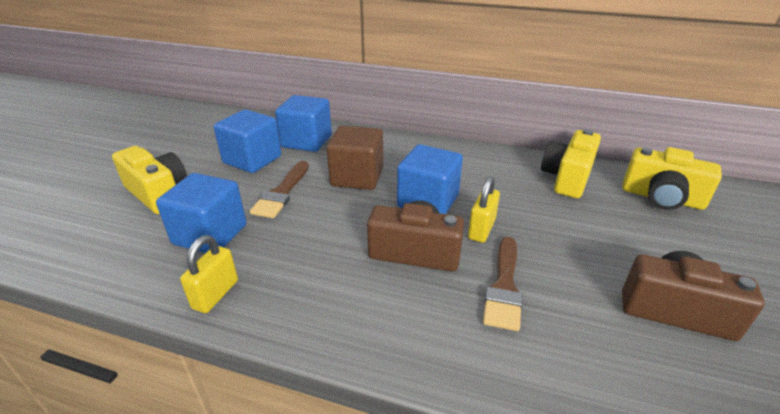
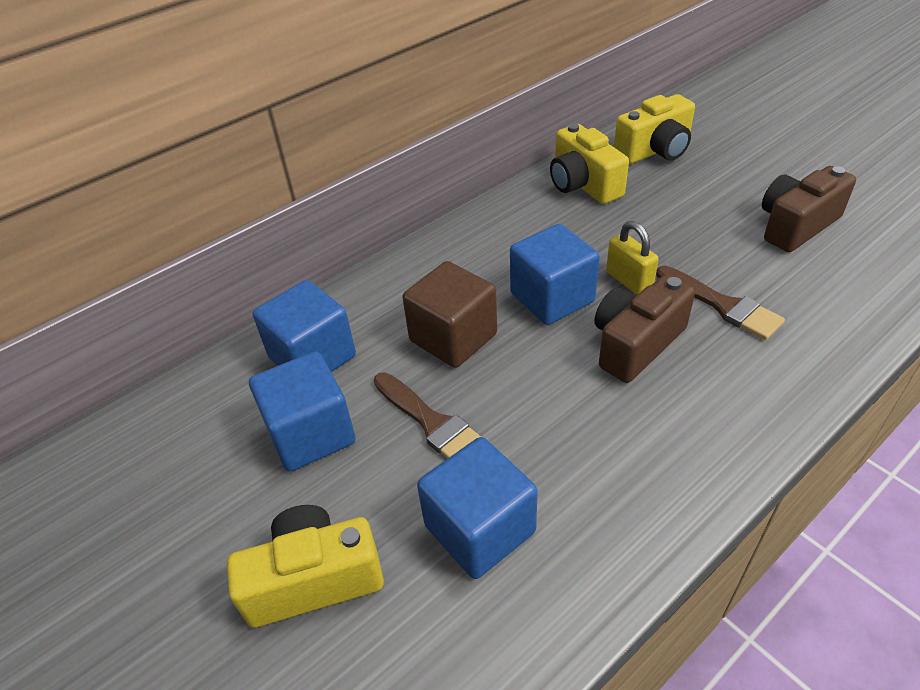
camera: 55 degrees left, 10 degrees up
(215, 294) = (613, 548): yellow padlock -> none

